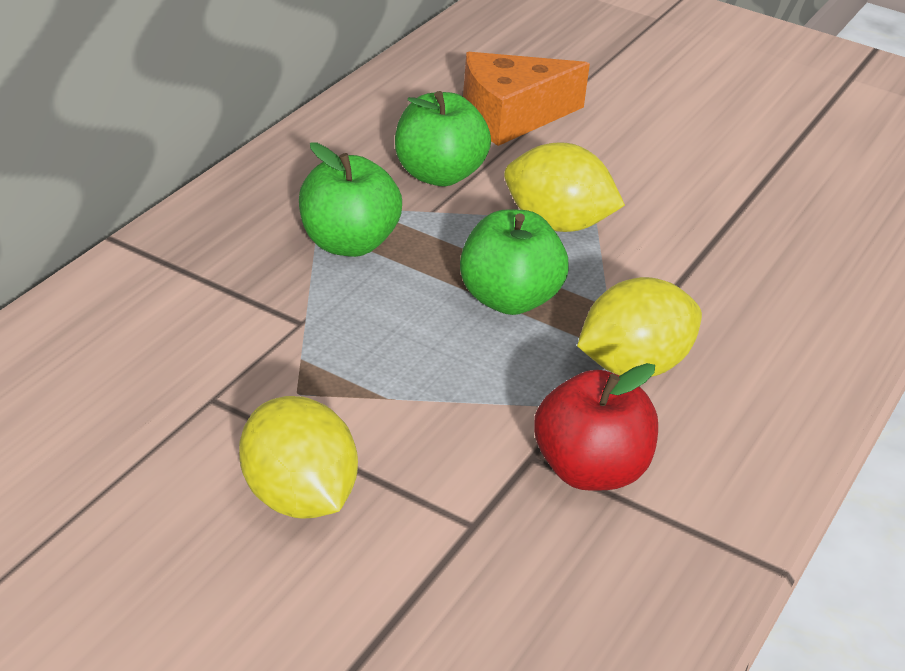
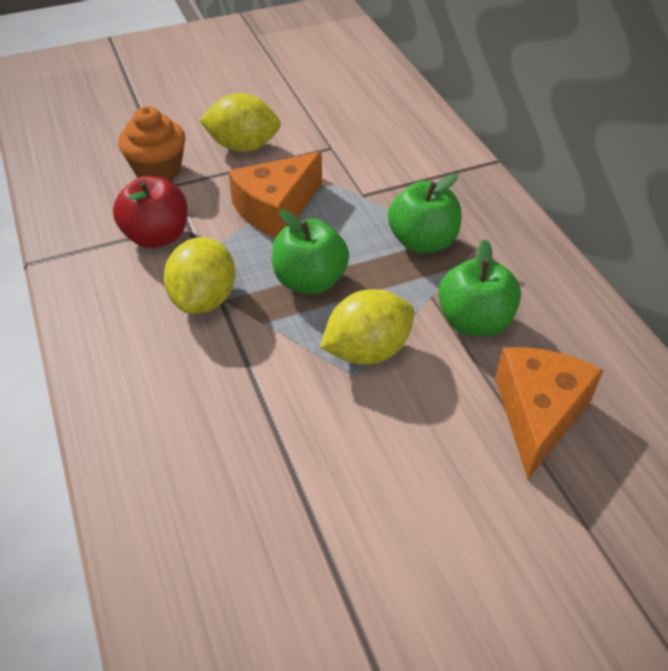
camera: 130 degrees right, 10 degrees up
(413, 386) = (276, 209): none -> orange cheese
(457, 565) = (158, 170): none -> orange cupcake

